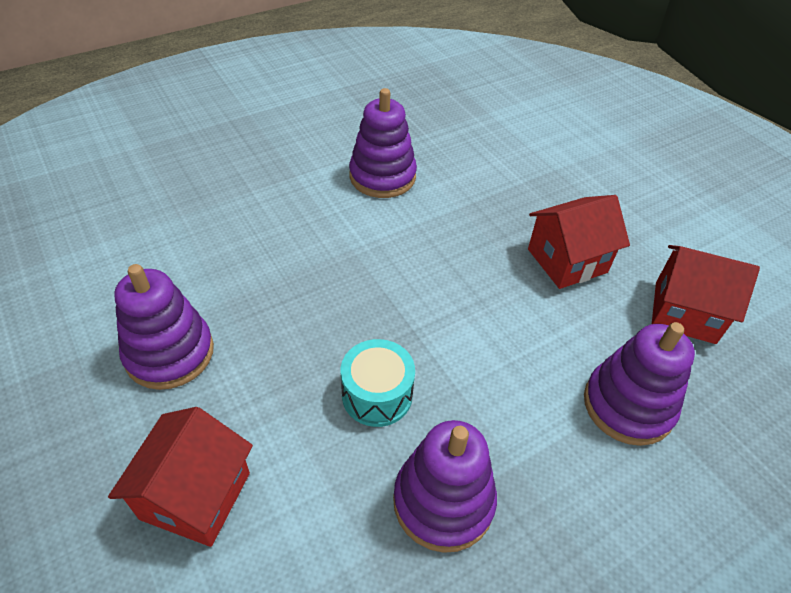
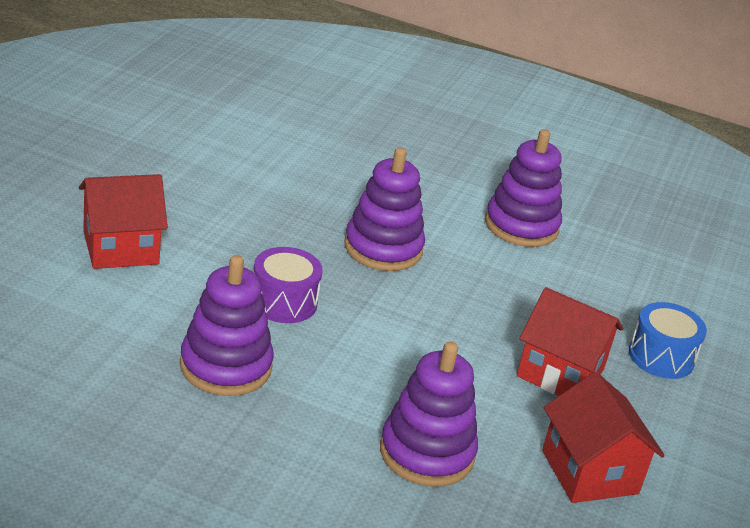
camera: 50 degrees right, 15 degrees down
(169, 353) = (214, 190): purple stacking toy -> purple stacking toy (383, 248)
(377, 395) = (283, 302): turquoise drum -> purple drum
(575, 196) = (661, 357): none -> blue drum

